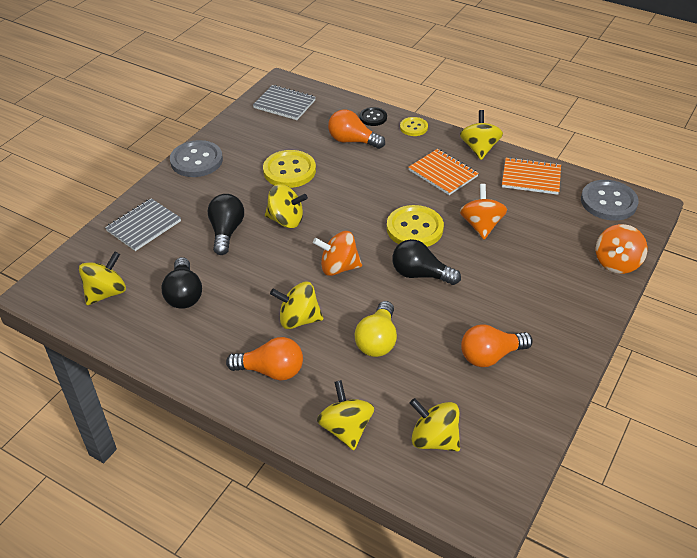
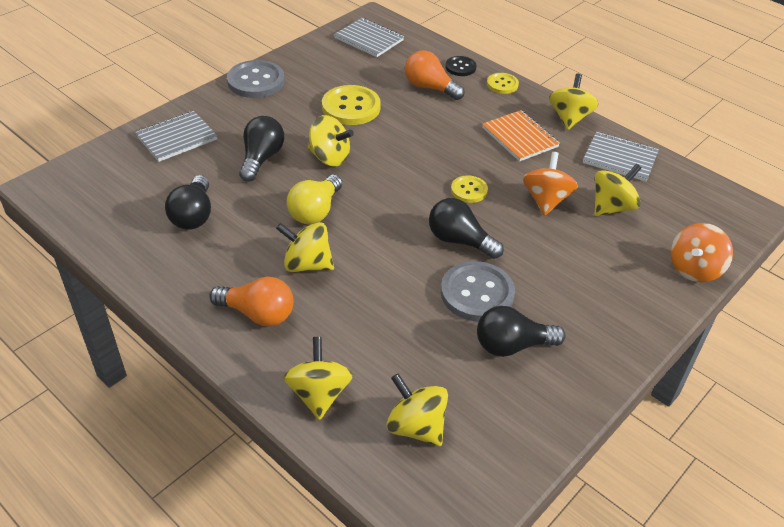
camera: 10 degrees right, 0 degrees up
(106, 293) = (113, 199): yellow spinning top -> yellow spinning top (612, 207)
(338, 267) = (370, 217): orange spinning top -> none
(377, 340) = (387, 303): yellow light bulb -> yellow light bulb (315, 211)
(414, 228) = (469, 190): yellow button -> yellow button, size x0.56
(490, 356) = (512, 345): orange light bulb -> black light bulb
(531, 177) = (620, 158): orange notebook -> grey notebook
(608, 202) = (704, 200): grey button -> grey button (477, 293)

